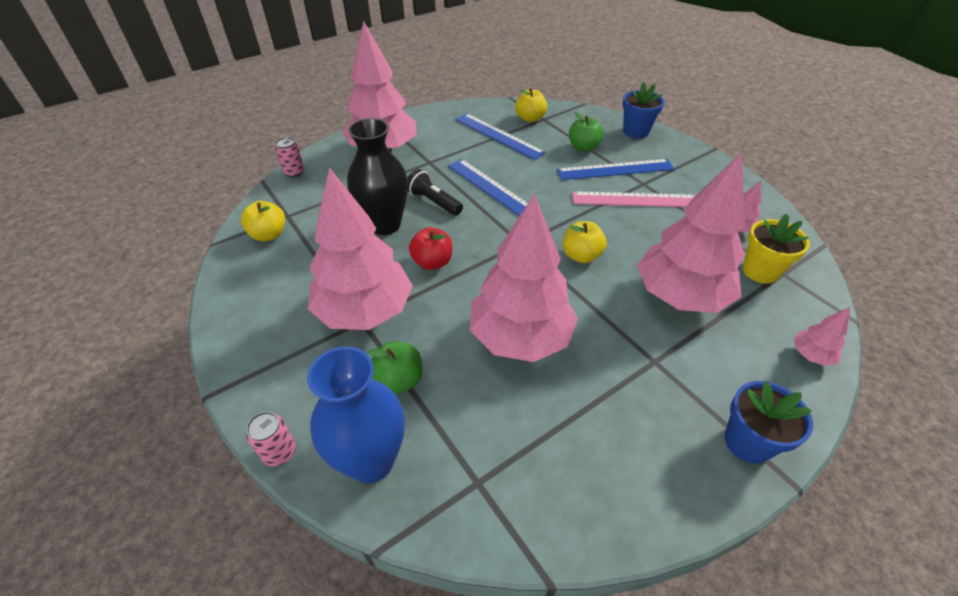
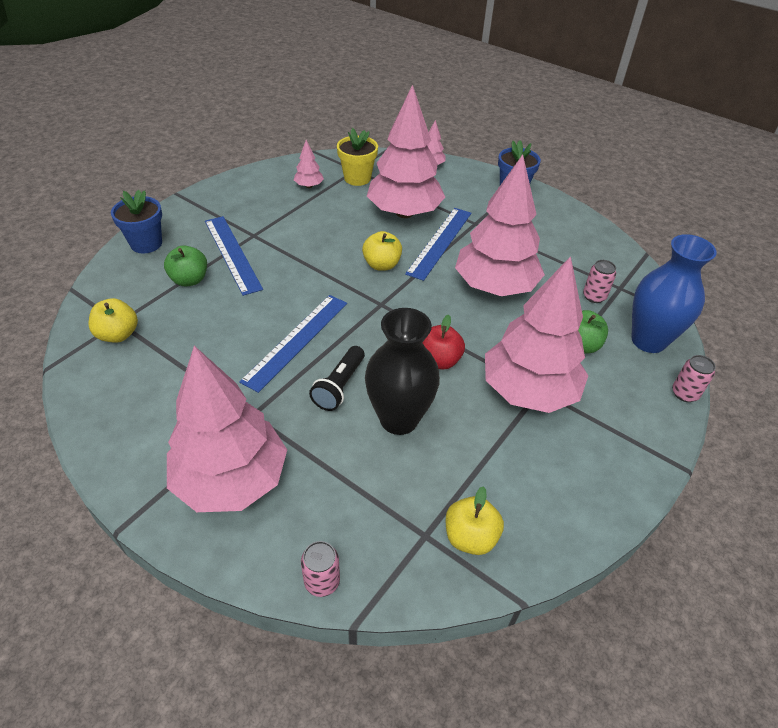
camera: 110 degrees left, 0 degrees up
(471, 437) = (594, 296): none -> pink can
(498, 136) = (170, 358): blue ruler -> blue ruler (440, 242)
(635, 200) = (284, 239): pink ruler -> none

